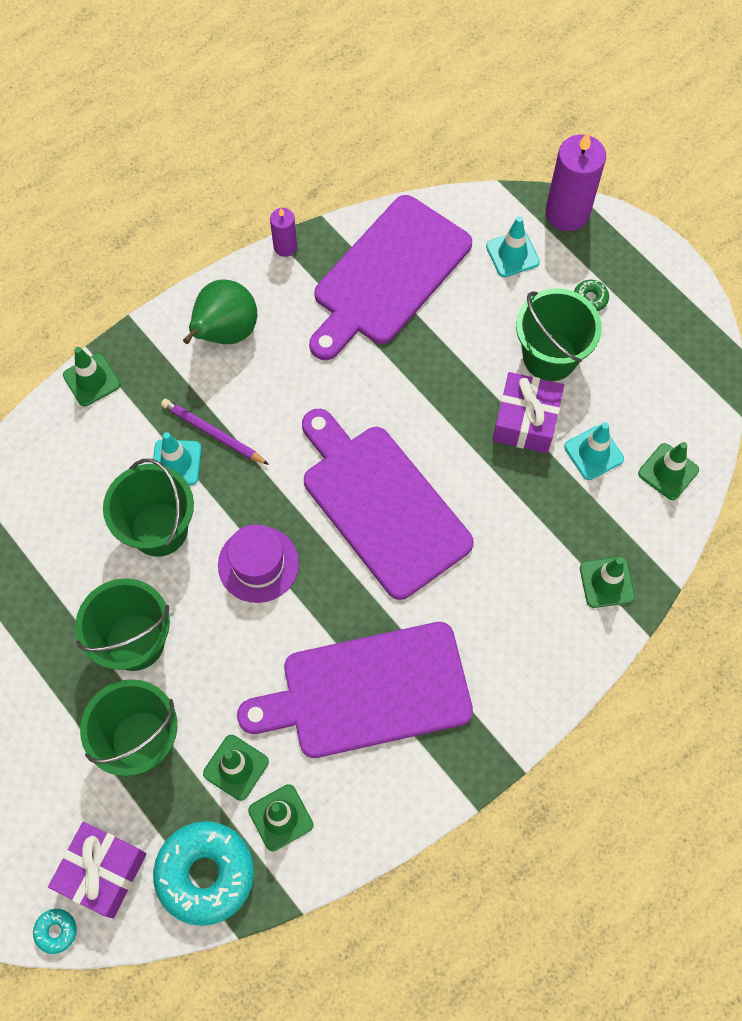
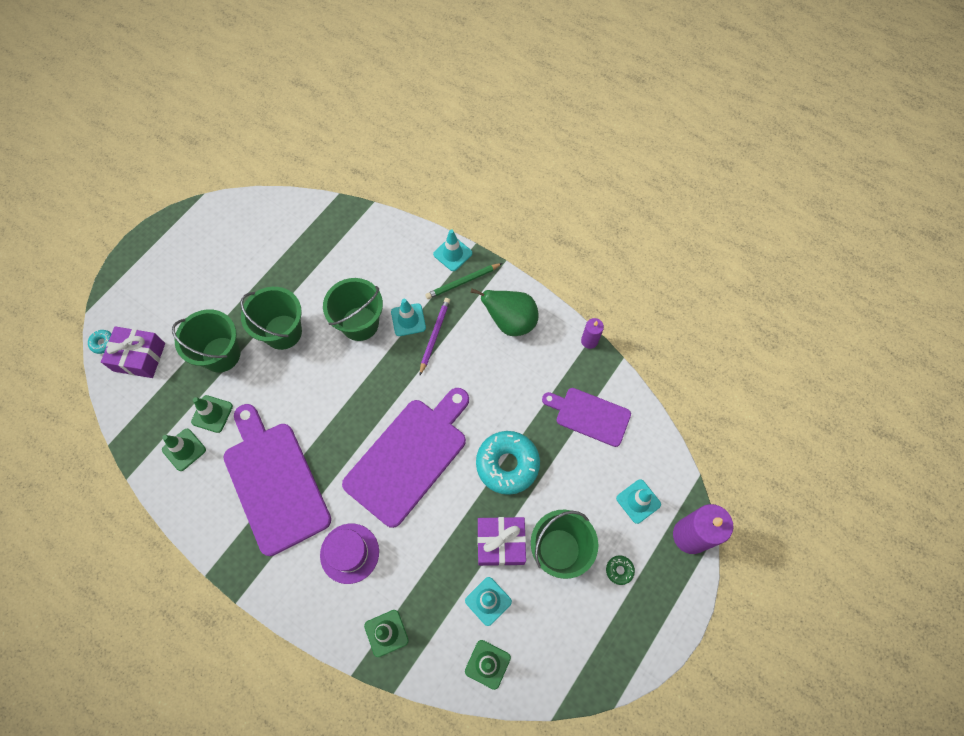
camera: 75 degrees right, 0 degrees up
(91, 380) = (452, 254): green traffic cone -> turquoise traffic cone
(142, 377) = (463, 282): none -> green pencil
(205, 874) = (144, 415): turquoise donut -> turquoise donut (507, 464)
(258, 564) = (349, 389): purple hat -> purple hat (349, 553)
(388, 275) = (589, 415): purple cutting board -> purple cutting board, size x0.59

